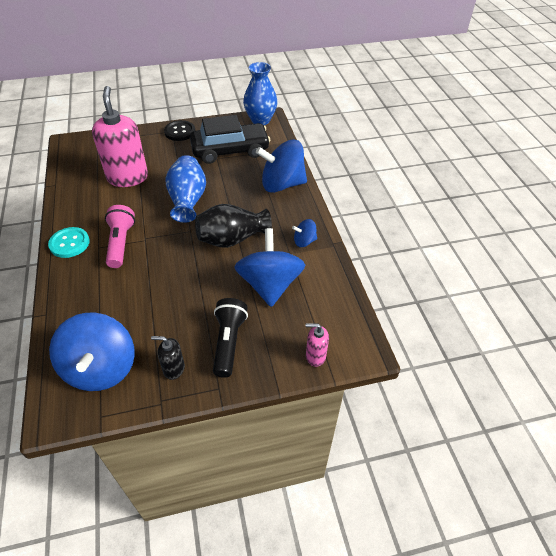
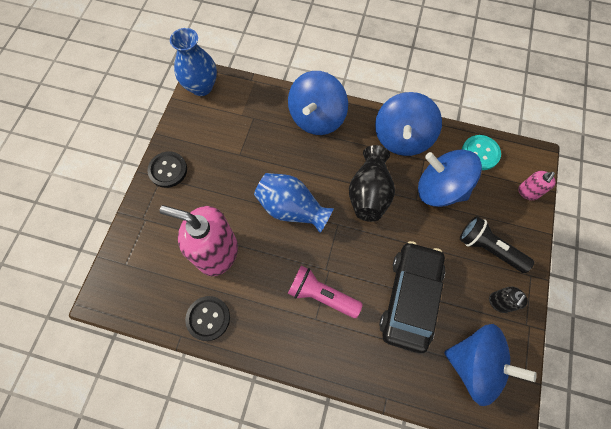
camera: 60 degrees left, 20 degrees up
(69, 243) = (294, 347): turquoise button -> turquoise button (480, 153)
(74, 192) = (208, 318): none -> black button
(230, 150) = (235, 137): black car -> black car (410, 298)
(304, 241) = (402, 138): blue spinning top -> blue spinning top, size x2.14

